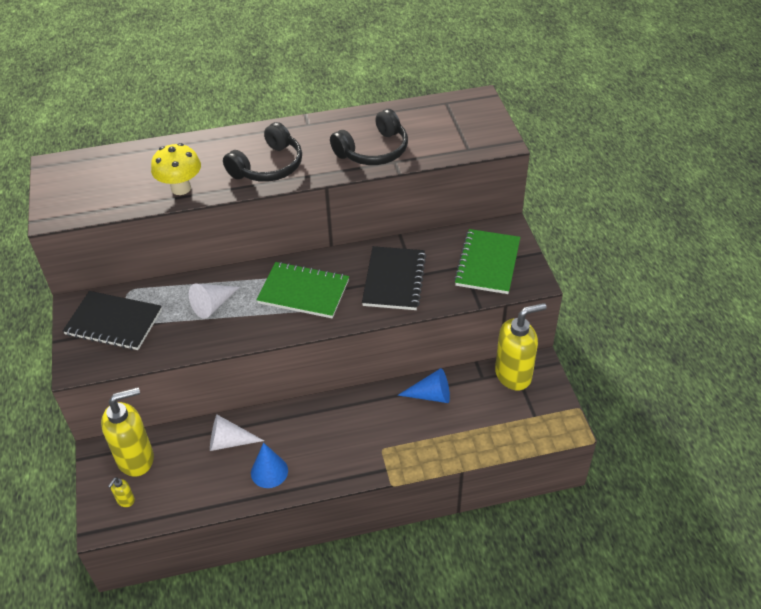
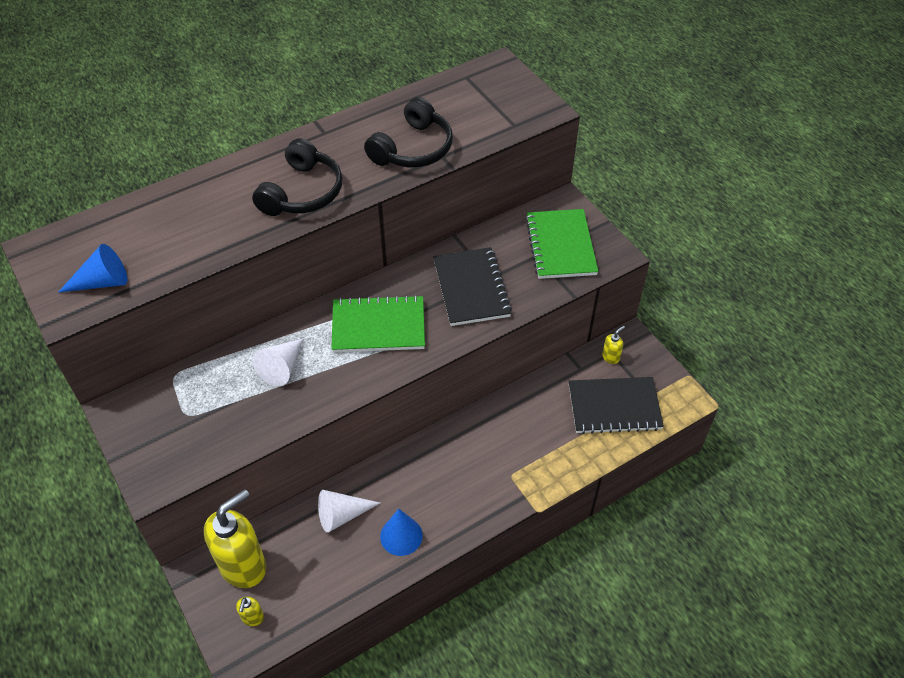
camera: 20 degrees left, 5 degrees up
(114, 322) = (173, 418): black notebook -> black notebook (614, 407)
(181, 188) = (211, 241): yellow mushroom -> none
(431, 395) = (537, 402): blue cone -> blue cone (103, 282)
(513, 375) = (611, 357): yellow soap dispenser -> yellow soap dispenser, size x0.41

